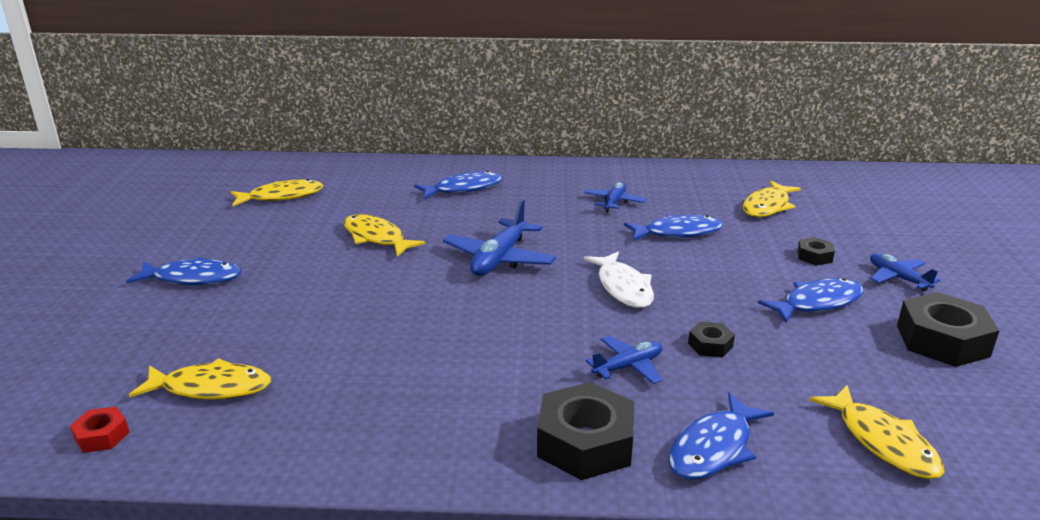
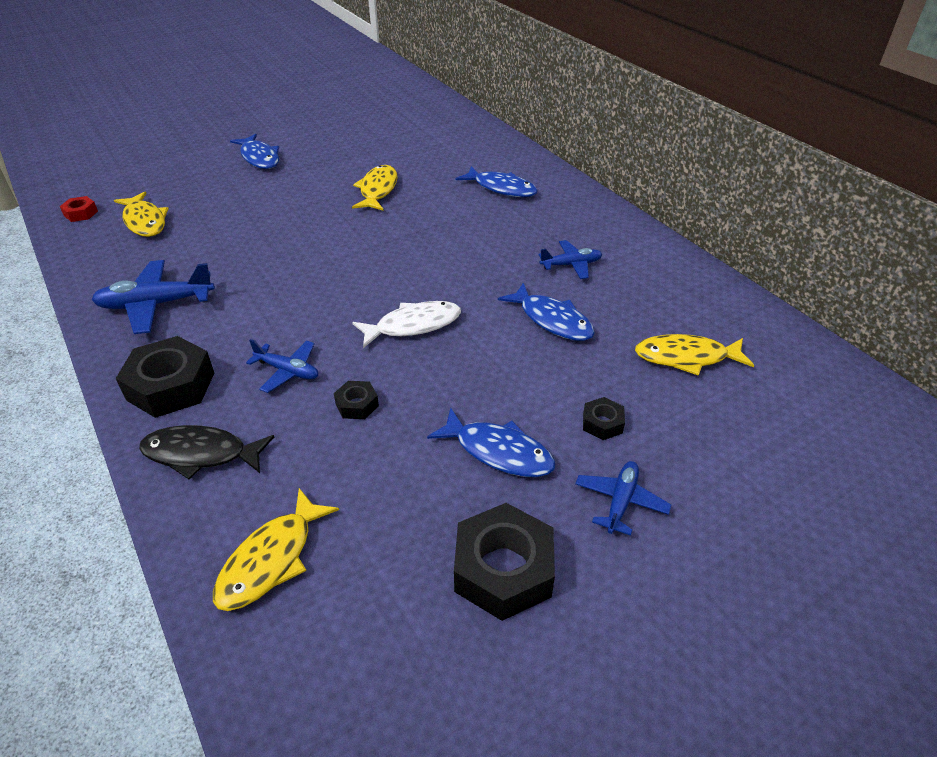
camera: 55 degrees right, 15 degrees up
(281, 196) = (398, 132): yellow fish -> none
(499, 259) = (400, 250): blue plane -> blue plane (156, 304)
(623, 287) = (413, 325): white fish -> white fish turned 150 degrees counterclockwise
(714, 448) = (201, 454): blue fish -> black fish

